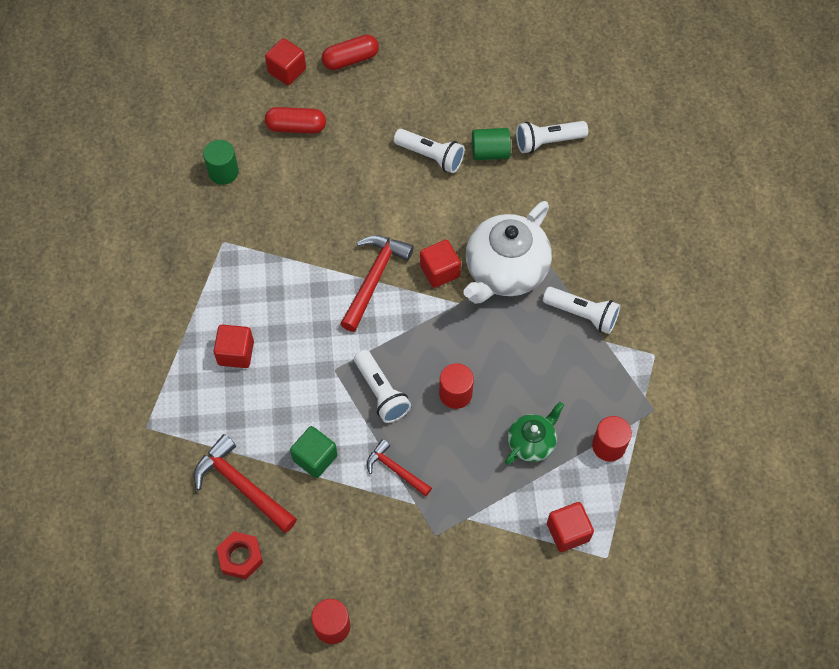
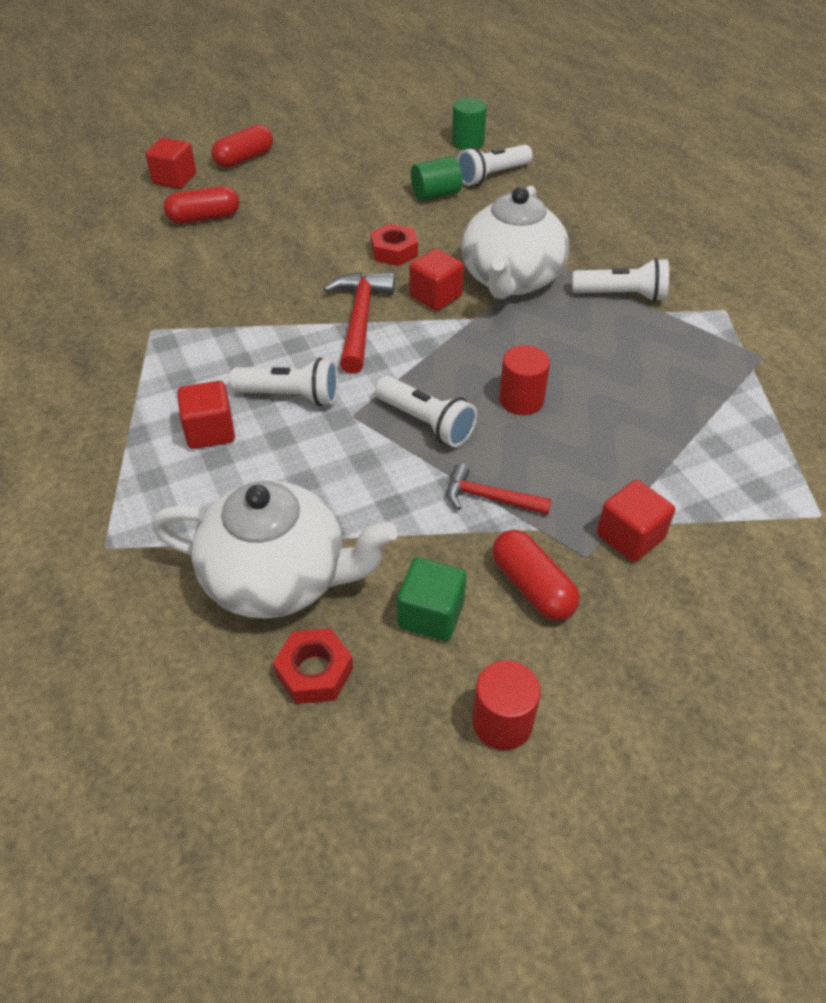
camera: 20 degrees left, 15 degrees down
(223, 172) = (128, 270): green cylinder -> green cylinder (468, 143)
(242, 485) = (279, 578): red hammer -> white teapot
(315, 458) = (371, 515): green cube -> green cube (431, 614)
(391, 545) = (532, 587): none -> red capsule
(429, 211) = (394, 251): none -> red nut
(431, 156) = (372, 210): white flashlight -> white flashlight (290, 396)
(532, 442) = (645, 423): green teapot -> none
(568, 532) = (754, 502): red cube -> red cube (630, 537)
(608, 446) = (737, 402): red cylinder -> none

